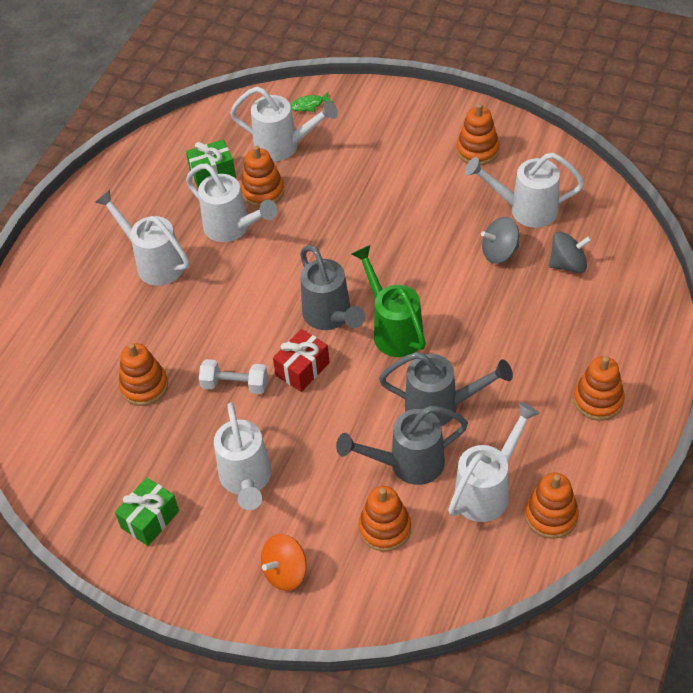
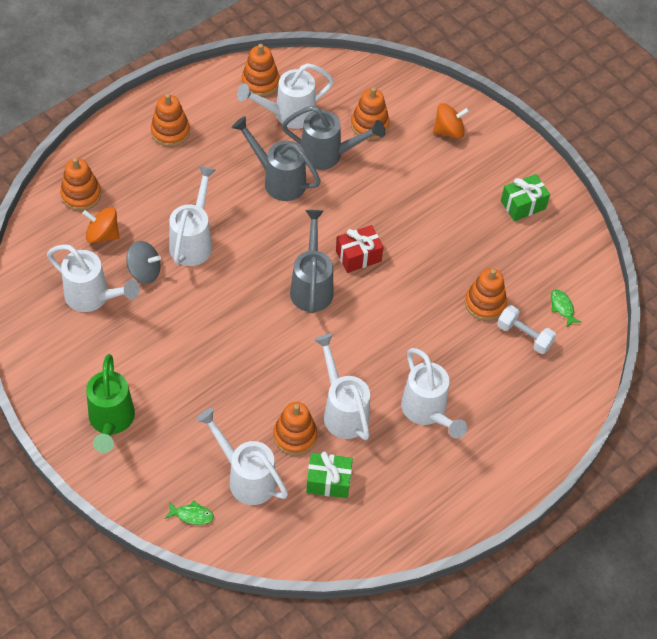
camera: 160 degrees left, 5 degrees up
(59, 422) = (562, 307): none -> green fish
(235, 384) = (415, 269): white dumbbell -> white dumbbell (524, 336)
(246, 481) = (444, 197): white watering can -> white watering can (193, 241)
(393, 329) = (271, 252): green watering can -> green watering can (111, 422)
(477, 150) = (82, 376): orange stacking toy -> orange stacking toy (81, 195)
(568, 264) = (102, 234): grey spinning top -> orange spinning top

